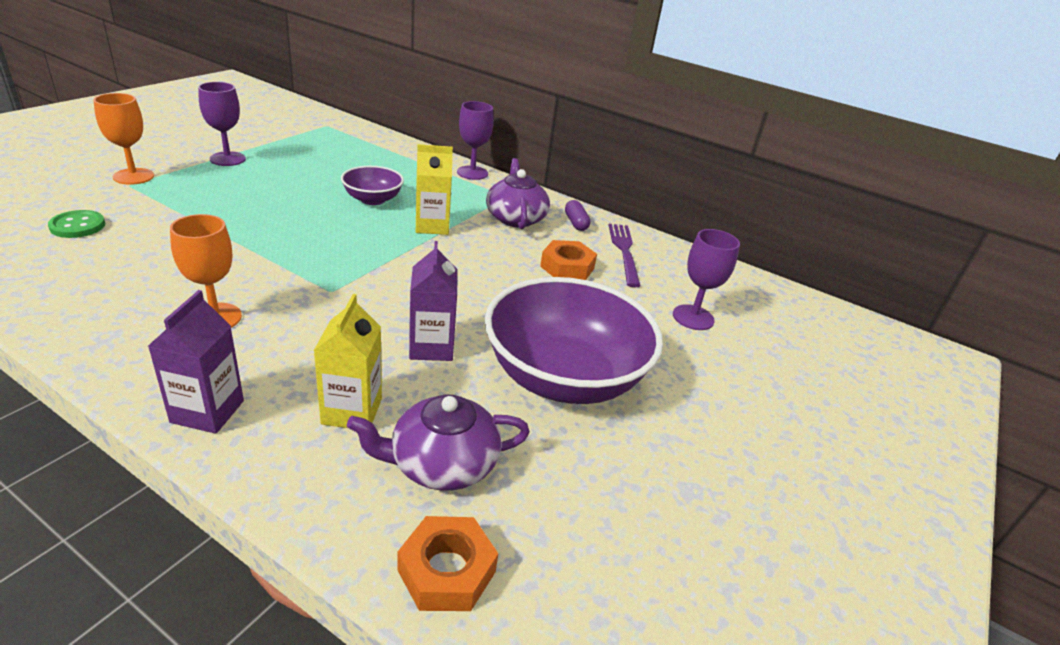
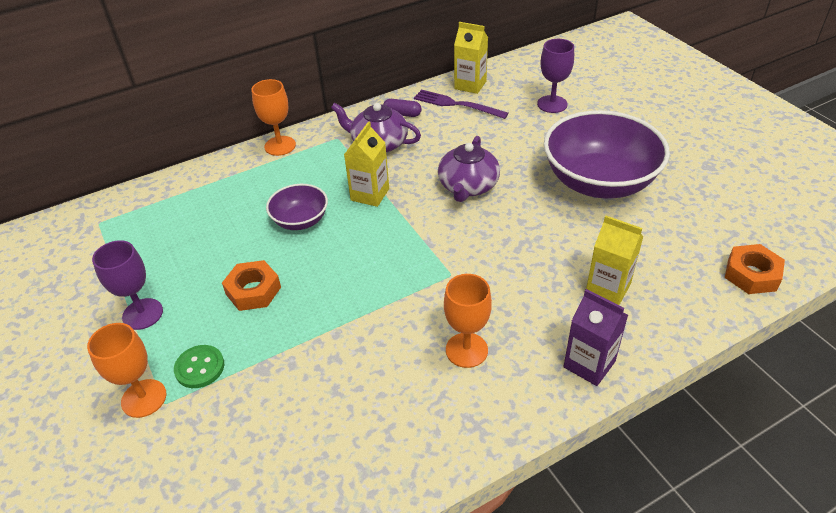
camera: 55 degrees left, 10 degrees up
(77, 226) = (248, 448): green button -> green button (200, 367)
(431, 347) = (547, 234): purple carton -> none
(442, 463) = (668, 257): purple teapot -> purple teapot (468, 186)
(472, 173) = (280, 146): purple goblet -> orange goblet
(567, 267) = (467, 139): orange nut -> orange nut (253, 291)
(669, 255) = (470, 85): none -> yellow carton

